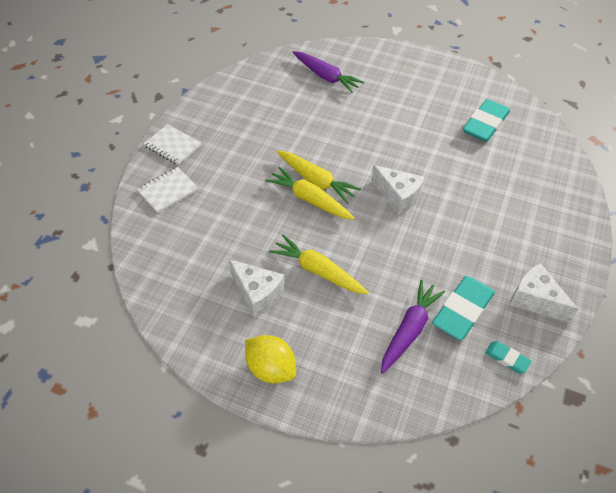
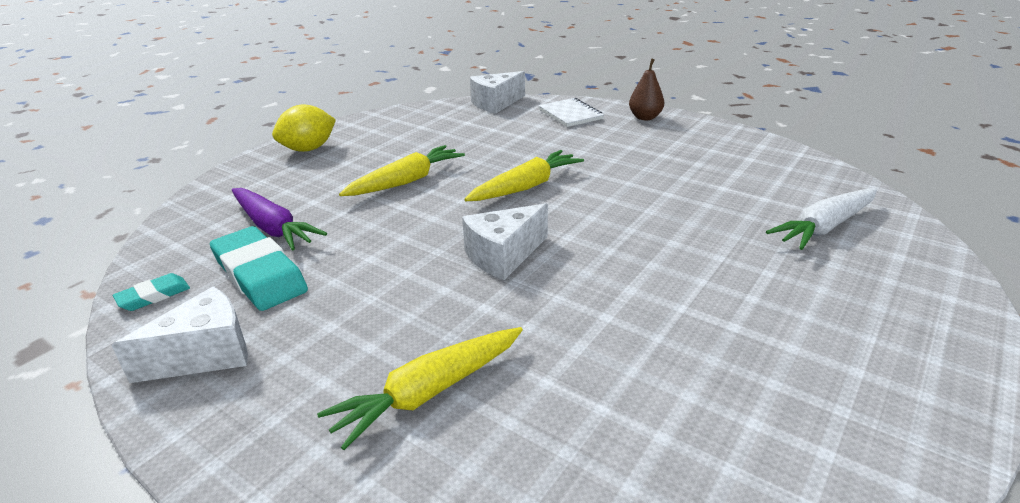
camera: 105 degrees right, 20 degrees down
(173, 146) = (645, 117): white notebook -> brown pear
(257, 294) = (400, 148): white cheese -> white cheese (496, 103)
(316, 181) = (560, 194): yellow carrot -> yellow carrot (429, 392)
(326, 76) = (824, 227): purple carrot -> white carrot
(485, 124) = (693, 419): turquoise eraser -> none

